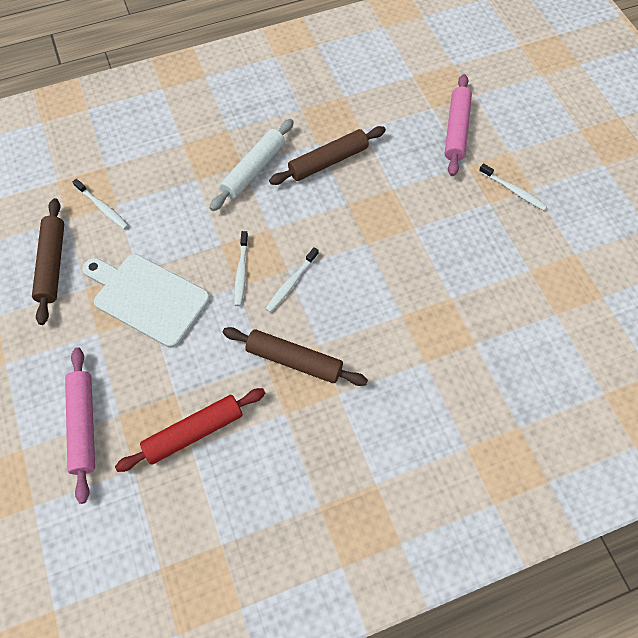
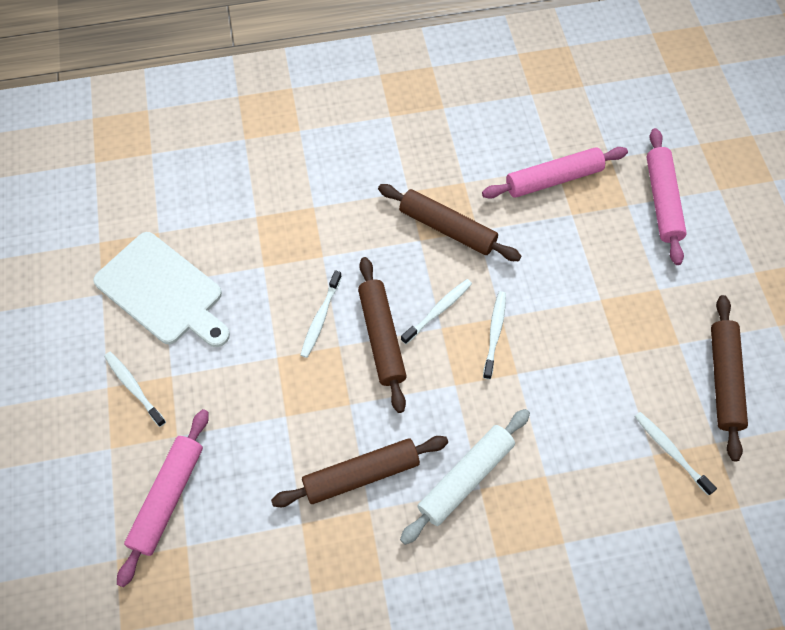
camera: 170 degrees left, 0 degrees up
(147, 297) = (605, 320): white cutting board -> white cutting board (163, 291)
(194, 432) = (553, 179): red rolling pin -> pink rolling pin
(334, 255) = (381, 337): none -> brown rolling pin
(388, 262) = (320, 318): none -> white toothbrush

